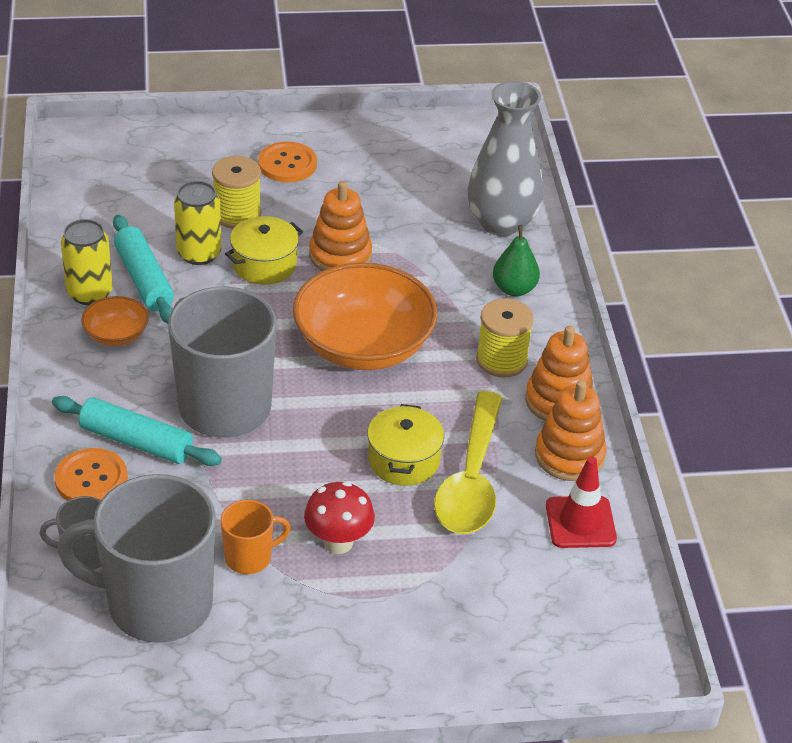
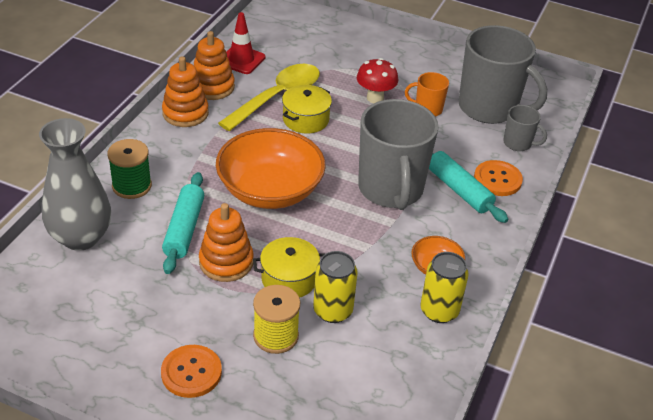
camera: 150 degrees left, 0 degrees up
(144, 279) = (390, 305): turquoise rolling pin -> turquoise rolling pin (184, 229)
(502, 360) = (192, 147): yellow spool -> none
(514, 289) = (132, 186): green pear -> green spool

